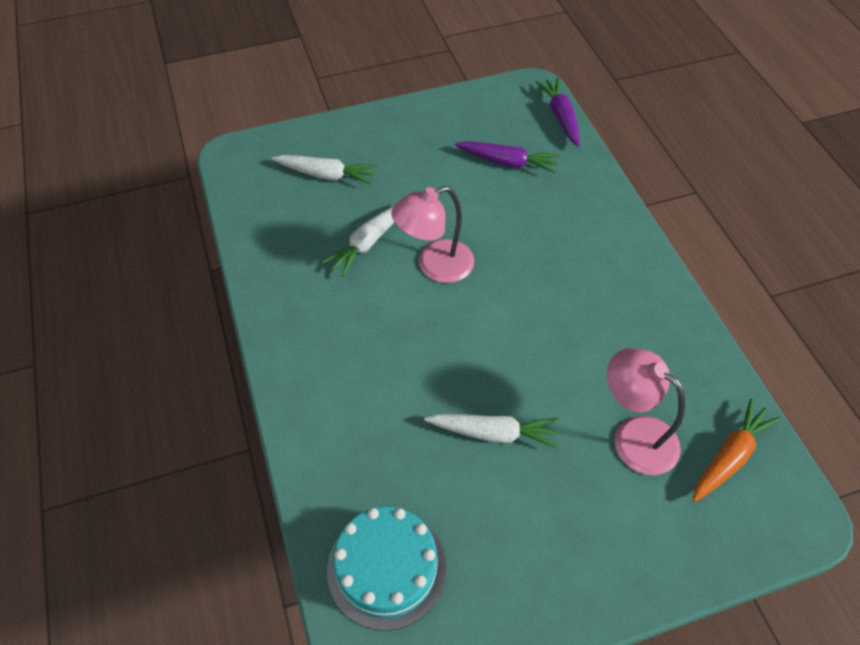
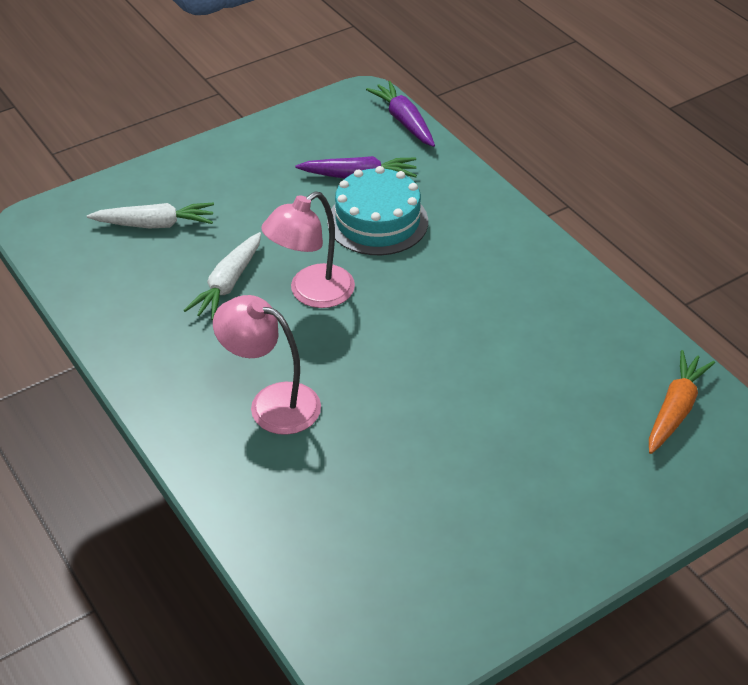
camera: 15 degrees left, 10 degrees down
(386, 568) = (354, 585): turquoise cake -> turquoise cake (377, 221)
(494, 433) = (427, 439): white carrot -> none
(634, 436) = (574, 411): pink lamp -> pink lamp (272, 403)

